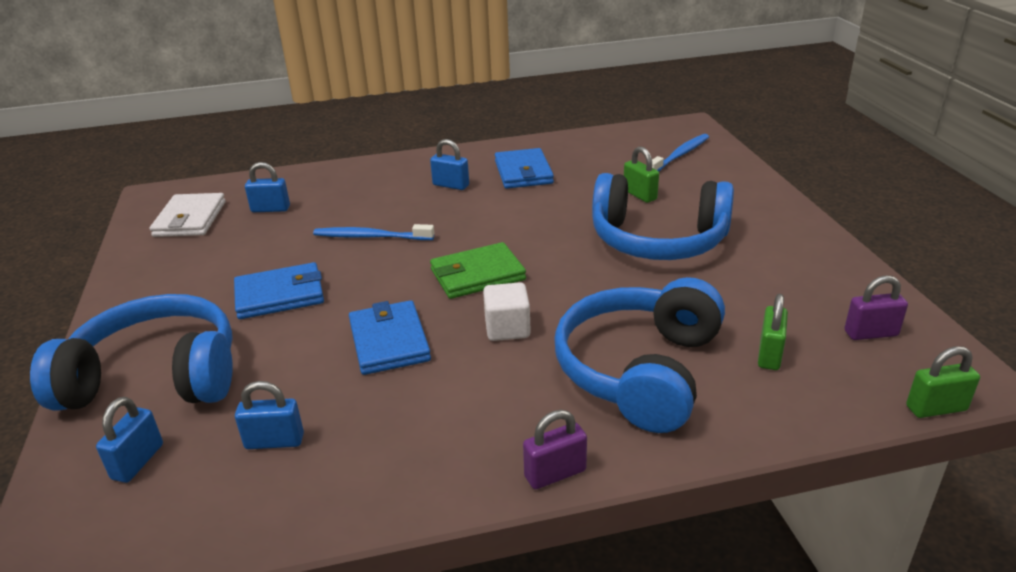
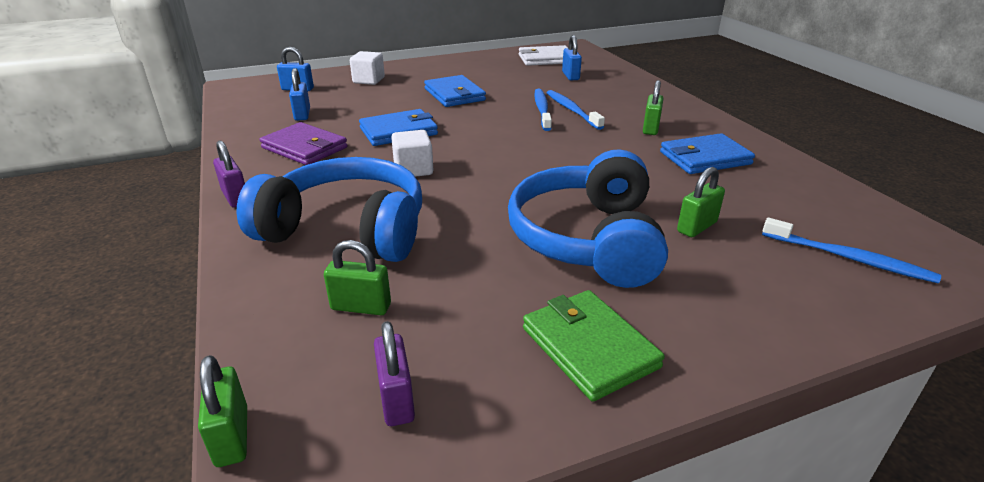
camera: 80 degrees right, 0 degrees up
(156, 377) = (369, 80): blue headphones -> white cube
(381, 219) = (571, 110): none -> blue toothbrush
(412, 424) = (304, 148): none -> purple wallet
(451, 185) = (650, 128): blue padlock -> green padlock
(477, 275) = (493, 152): green wallet -> green wallet (589, 347)

